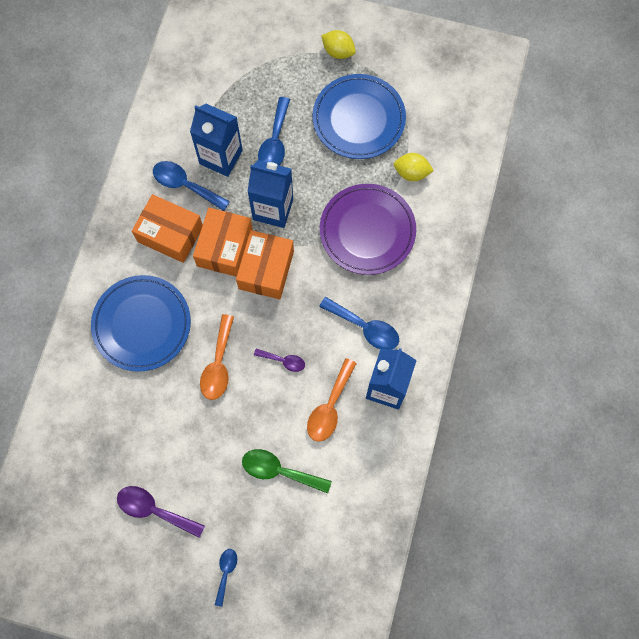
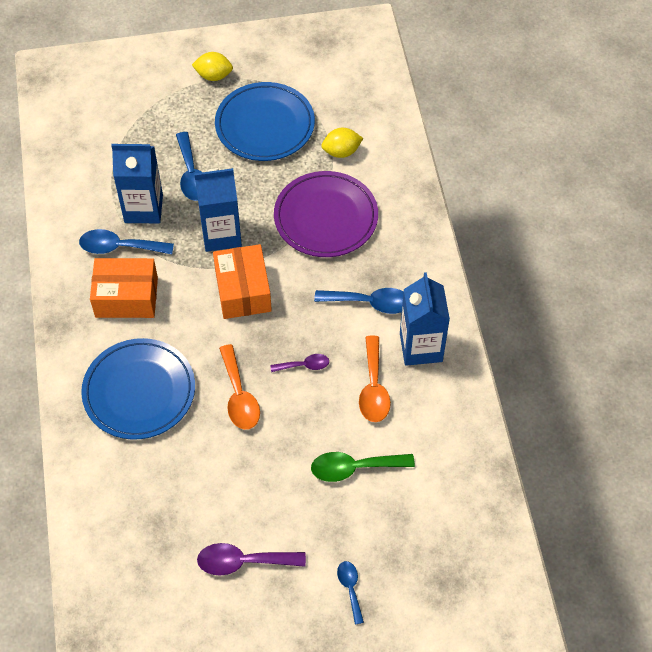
camera: 25 degrees left, 15 degrees down
(224, 247) = (190, 287): orange box -> none

